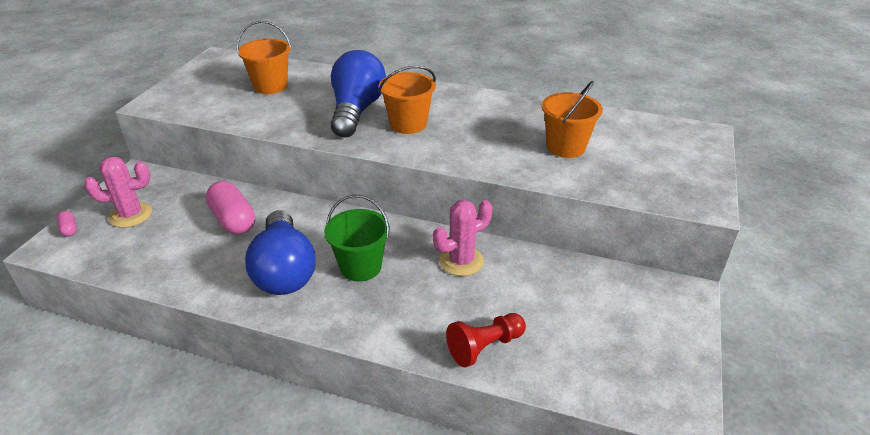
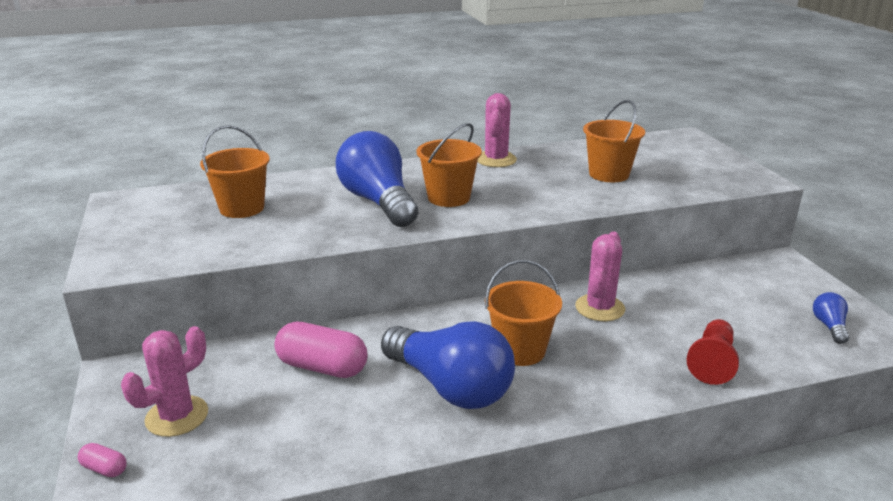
camera: 35 degrees left, 10 degrees down
(360, 266) = (520, 350): green bucket -> orange bucket
(492, 102) = (496, 160): none -> pink cactus
(637, 371) = (829, 326): none -> blue light bulb

